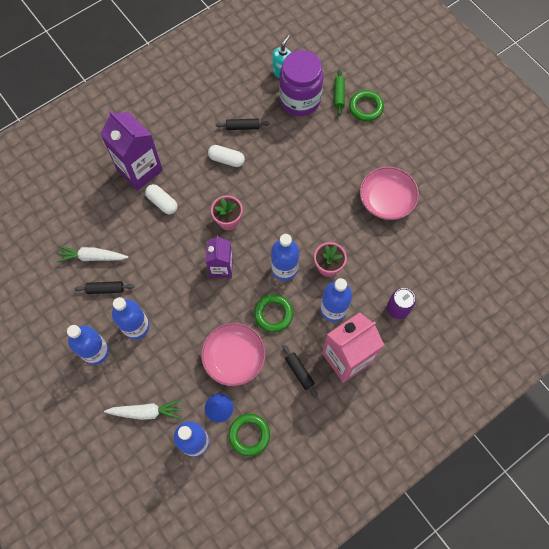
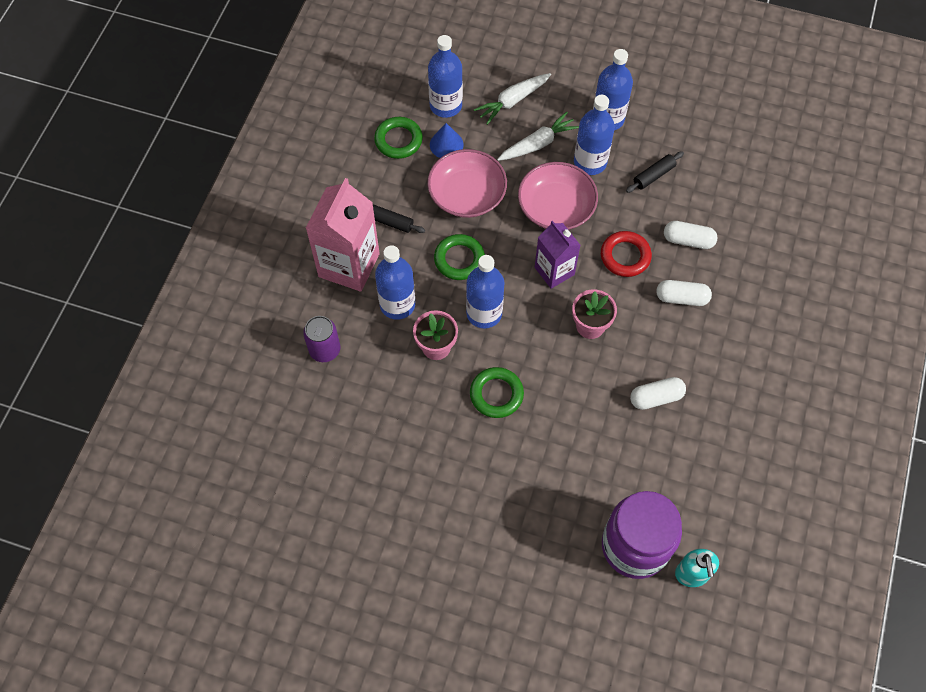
camera: 145 degrees right, 5 degrees down
(92, 257) = (698, 196): white carrot -> white carrot (538, 144)
(126, 233) = (688, 240): none -> white capsule
(139, 170) = (743, 318): purple carton -> none
(171, 248) = (625, 256): none -> red ring
(242, 127) = (674, 455): black rolling pin -> none
(339, 95) = (589, 591): green rolling pin -> none
(366, 107) = (539, 596): green ring -> green ring (496, 394)
(386, 200) = (421, 475): pink bowl -> pink bowl (556, 207)

